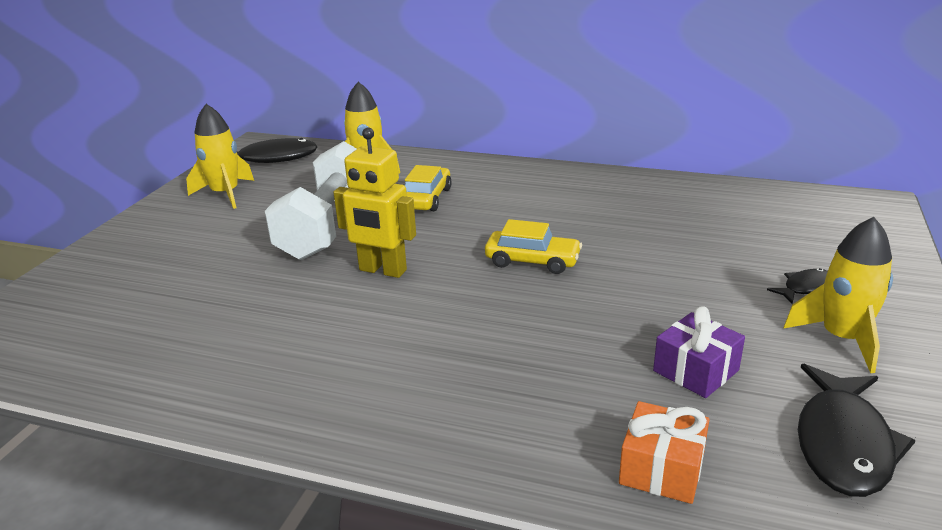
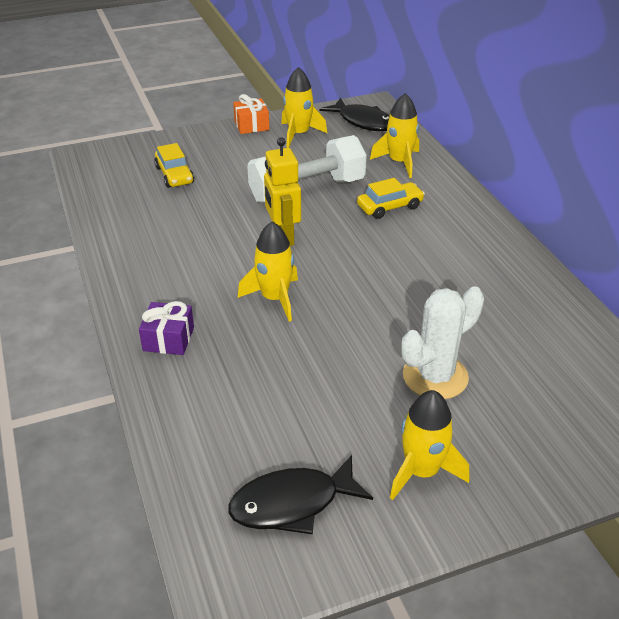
camera: 50 degrees right, 10 degrees up
(480, 317) = (275, 299): none -> yellow rocket
(532, 261) = (362, 289): yellow car -> yellow car (174, 175)
(661, 469) = (198, 431): orange gift -> orange gift (251, 125)
(696, 371) = (308, 411): purple gift -> purple gift (168, 339)
(708, 277) = (435, 376): none -> white cactus
(805, 287) = (476, 432): black fish -> none

